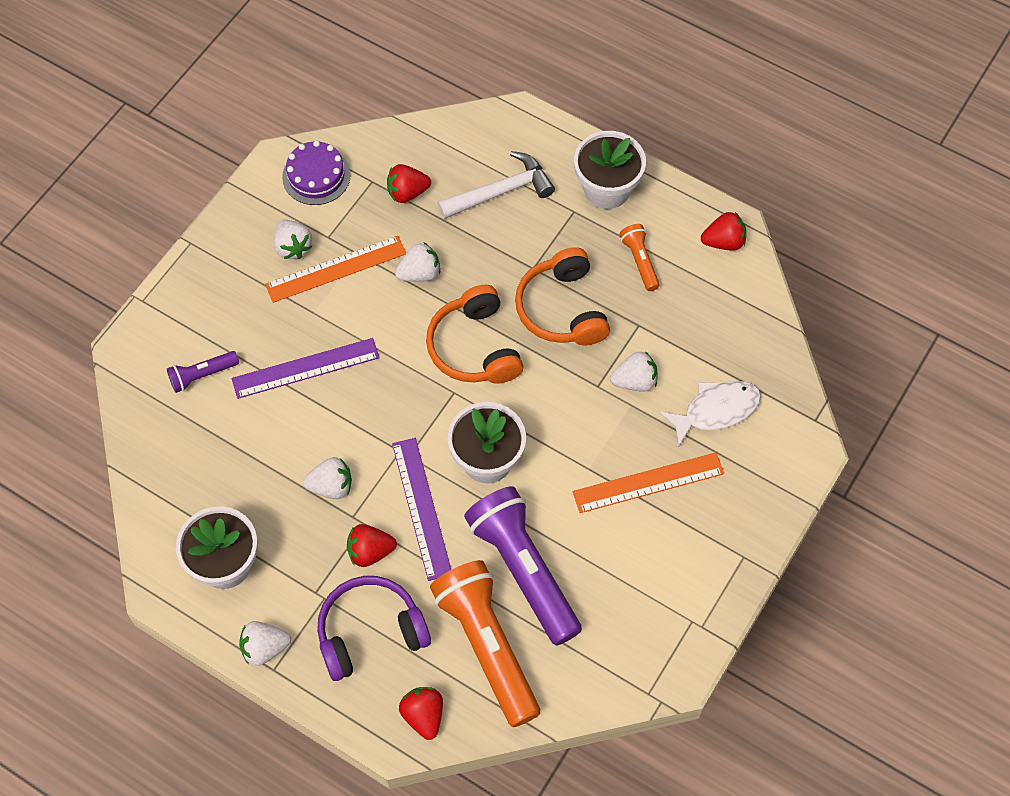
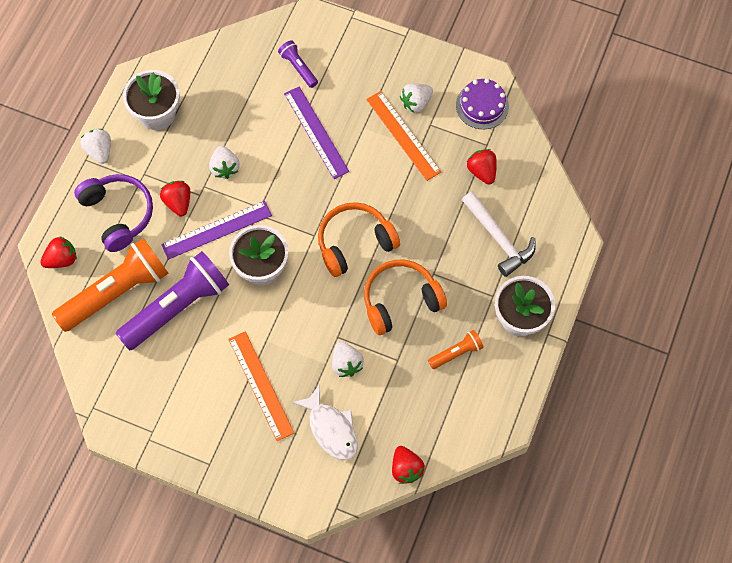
camera: 80 degrees right, 5 degrees up
(419, 273) = (411, 193): white strawberry -> none
(723, 242) = (489, 417): red strawberry -> red strawberry (406, 468)

